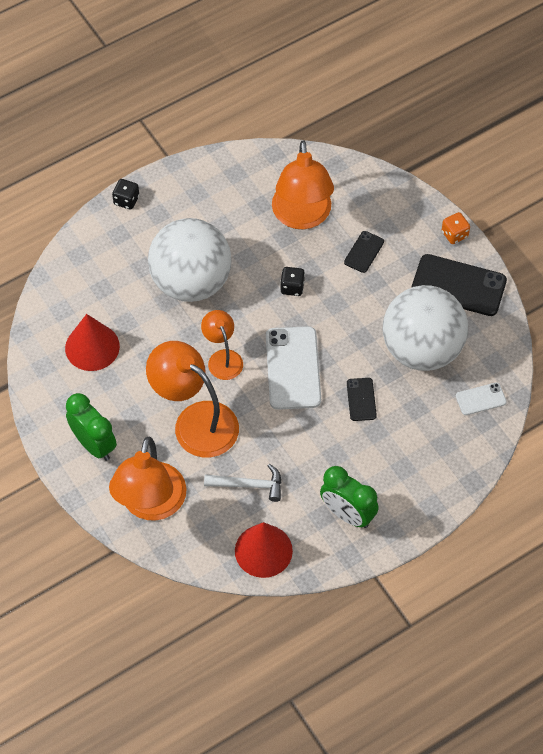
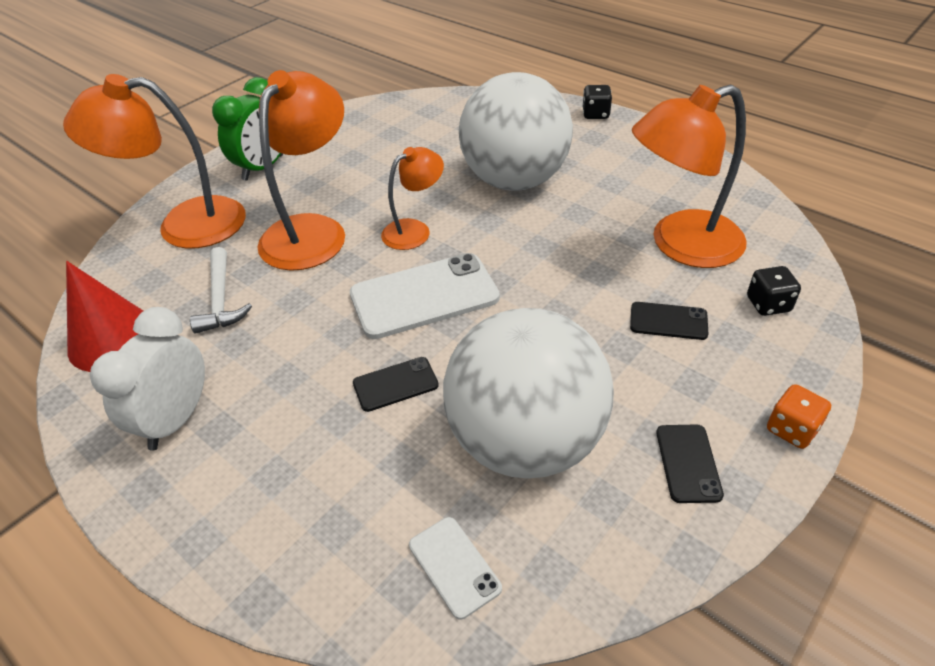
camera: 75 degrees right, 15 degrees down
(92, 347) = (391, 138): red cone -> none
(292, 287) = (558, 263): black dice -> black dice (768, 304)
(347, 514) = (176, 420): green clock -> white clock
(458, 285) = (688, 463): black phone -> black phone, size x0.51

